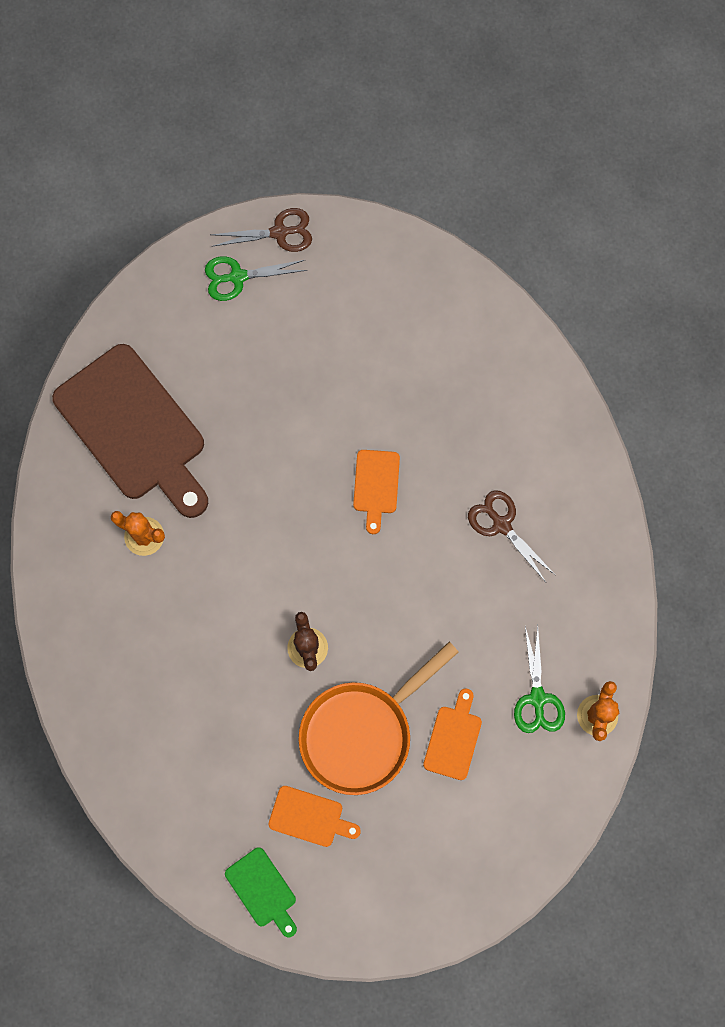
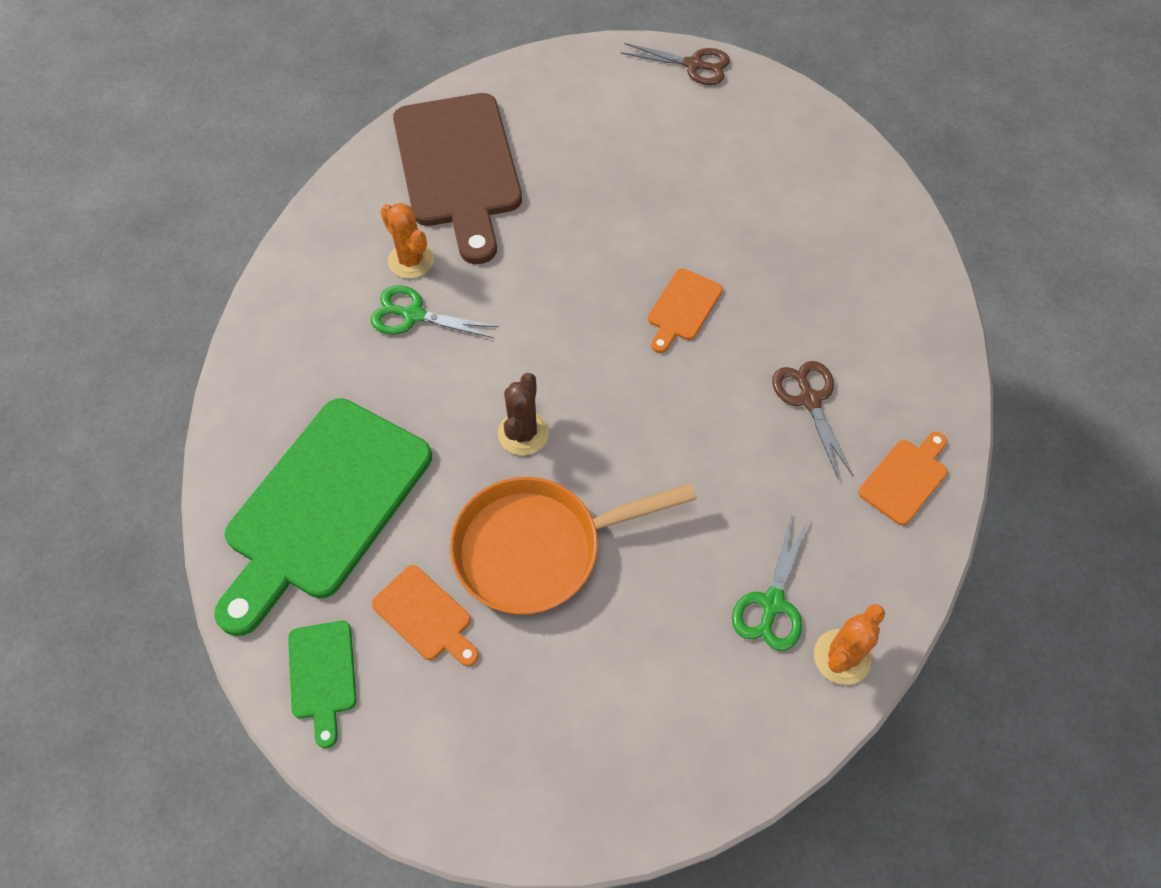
camera: 25 degrees right, 15 degrees down
(194, 771) = (324, 506): none -> green cutting board
(237, 277) = (632, 85): green scissors -> green scissors (413, 315)
(453, 738) = (645, 604): orange cutting board -> orange cutting board (905, 478)

